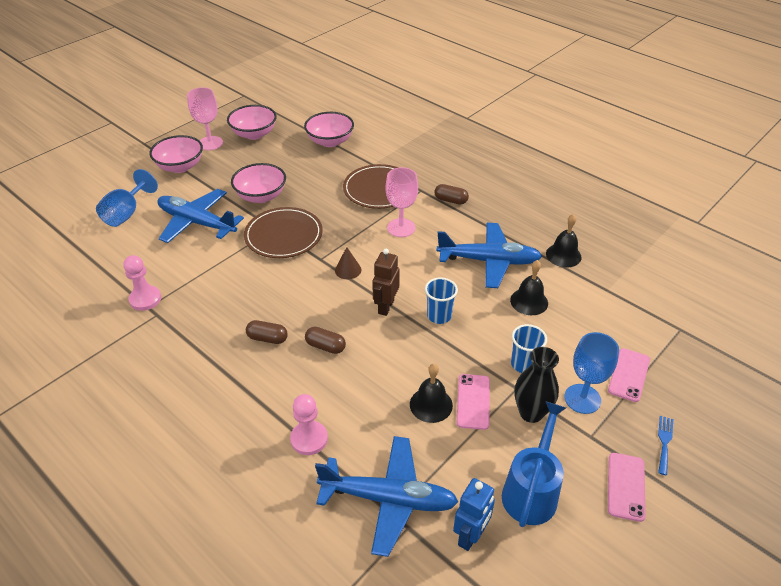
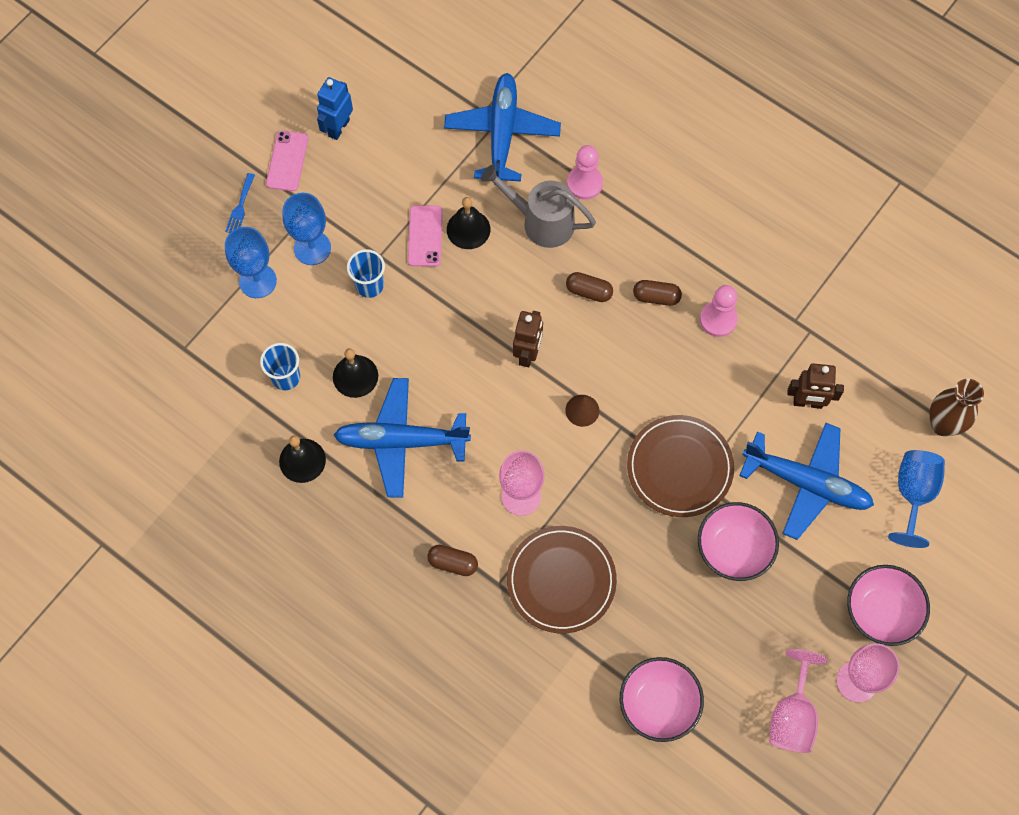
camera: 175 degrees right, 25 degrees up
(81, 246) = (943, 424): none -> brown vase
(145, 299) = (818, 342): pink pawn -> pink pawn (718, 319)
(173, 264) = (807, 402): none -> brown robot
(254, 134) = (792, 715): pink bowl -> pink goblet
(359, 406) = (540, 221): none -> grey watering can
(388, 499) = (502, 133): blue plane -> blue plane turned 90 degrees clockwise
(439, 316) = (463, 345): blue cup -> blue cup (286, 377)
(470, 536) = (429, 108): blue robot -> blue robot (338, 128)
(531, 413) = (367, 228): black vase -> none
(531, 490) = (374, 151): blue watering can -> none
(628, 375) = (257, 281): pink phone -> blue goblet

